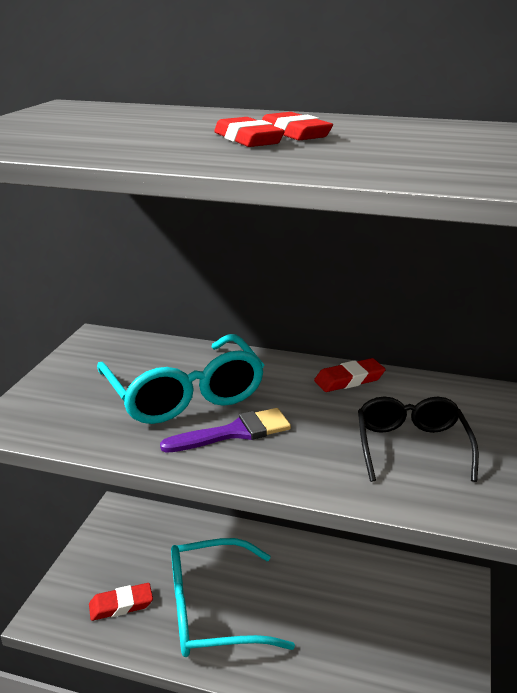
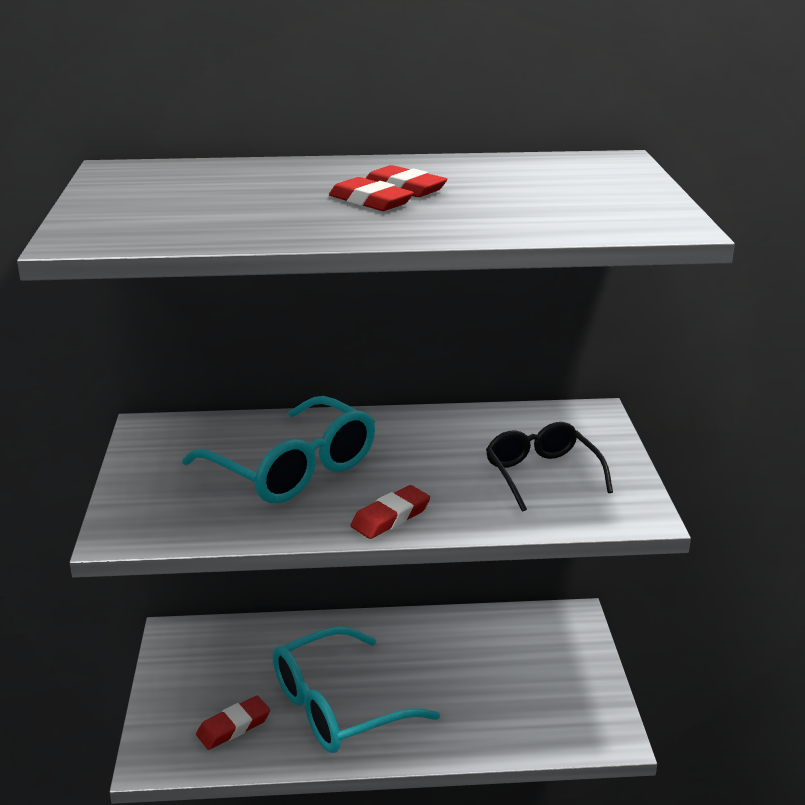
camera: 20 degrees left, 0 degrees up
(234, 432) = (369, 495): purple brush -> none
(349, 380) = (450, 423): red eraser -> red eraser (390, 517)

